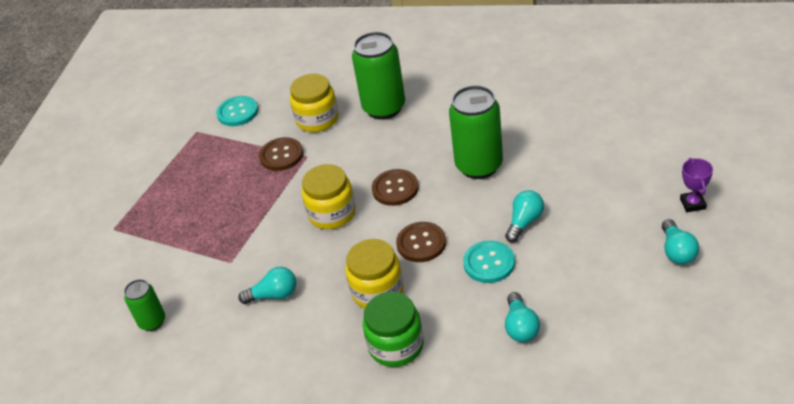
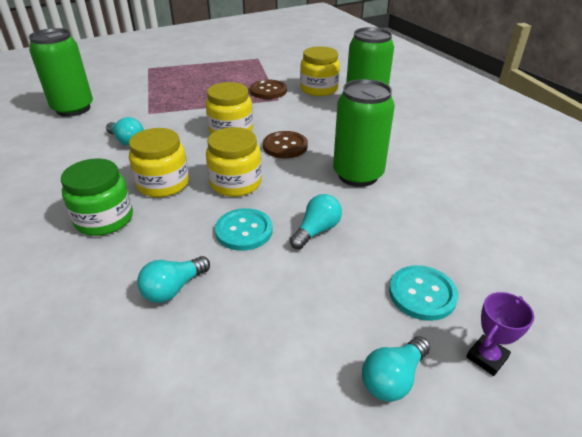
camera: 45 degrees right, 5 degrees down
(152, 322) = (73, 109): green can -> green can, size x1.84
(237, 112) = (290, 63): turquoise button -> turquoise button (422, 294)
(421, 243) = (236, 183): brown button -> yellow jar
(524, 222) = (316, 231): turquoise light bulb -> turquoise light bulb turned 45 degrees counterclockwise

